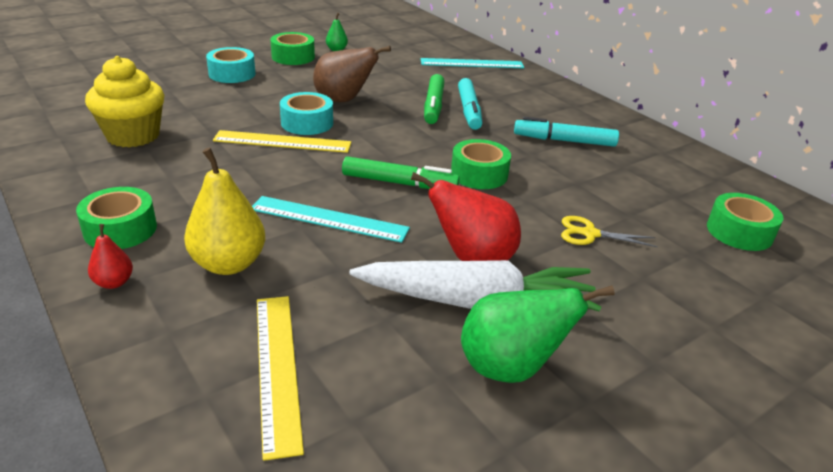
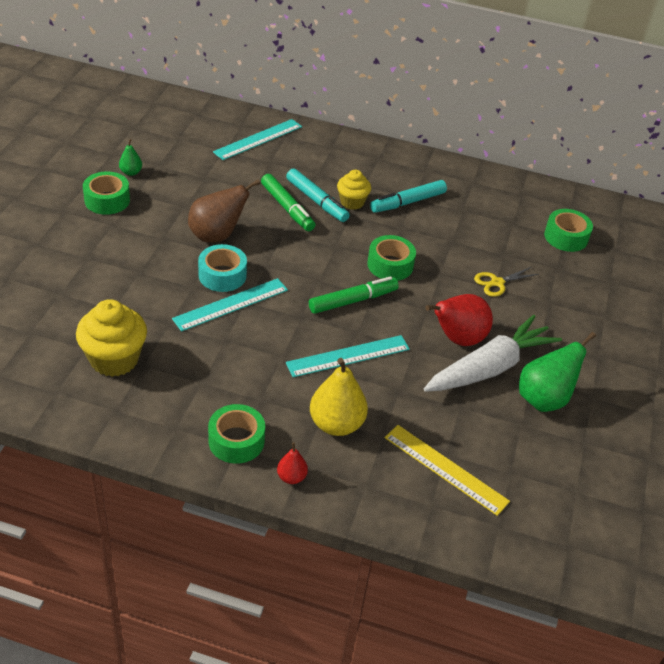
camera: 40 degrees left, 10 degrees up
(232, 74) = (87, 248): turquoise tape -> none
(282, 142) = (231, 304): yellow ruler -> turquoise ruler
(503, 122) = (352, 202): none -> yellow cupcake

